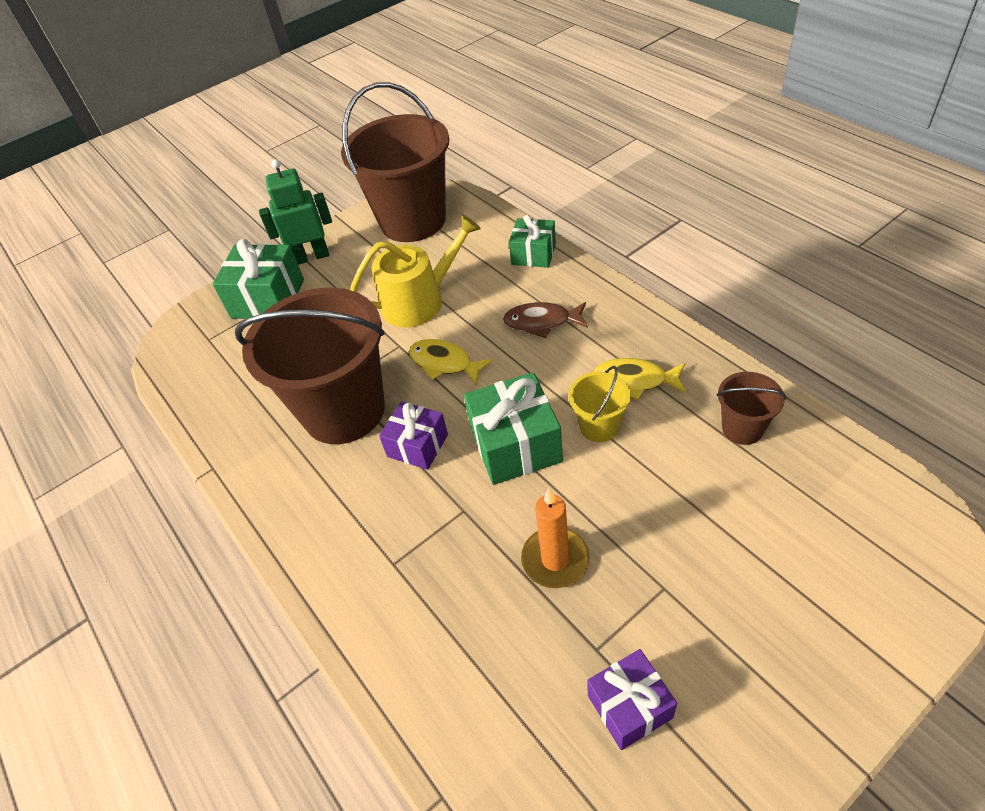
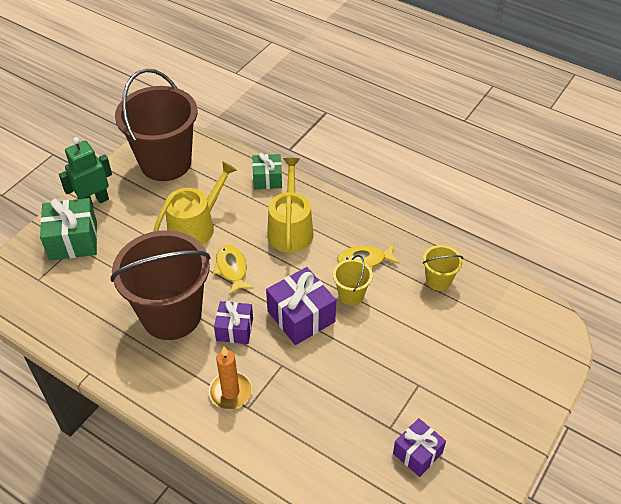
camera: 25 degrees left, 0 degrees up
(444, 363) = (232, 269): yellow fish -> yellow fish turned 60 degrees clockwise
(515, 445) = (301, 316): green gift -> purple gift
(542, 322) = (290, 229): brown fish -> yellow watering can
(555, 559) = (350, 382): orange candle -> orange candle (230, 392)
(742, 428) = (438, 280): brown bucket -> yellow bucket

